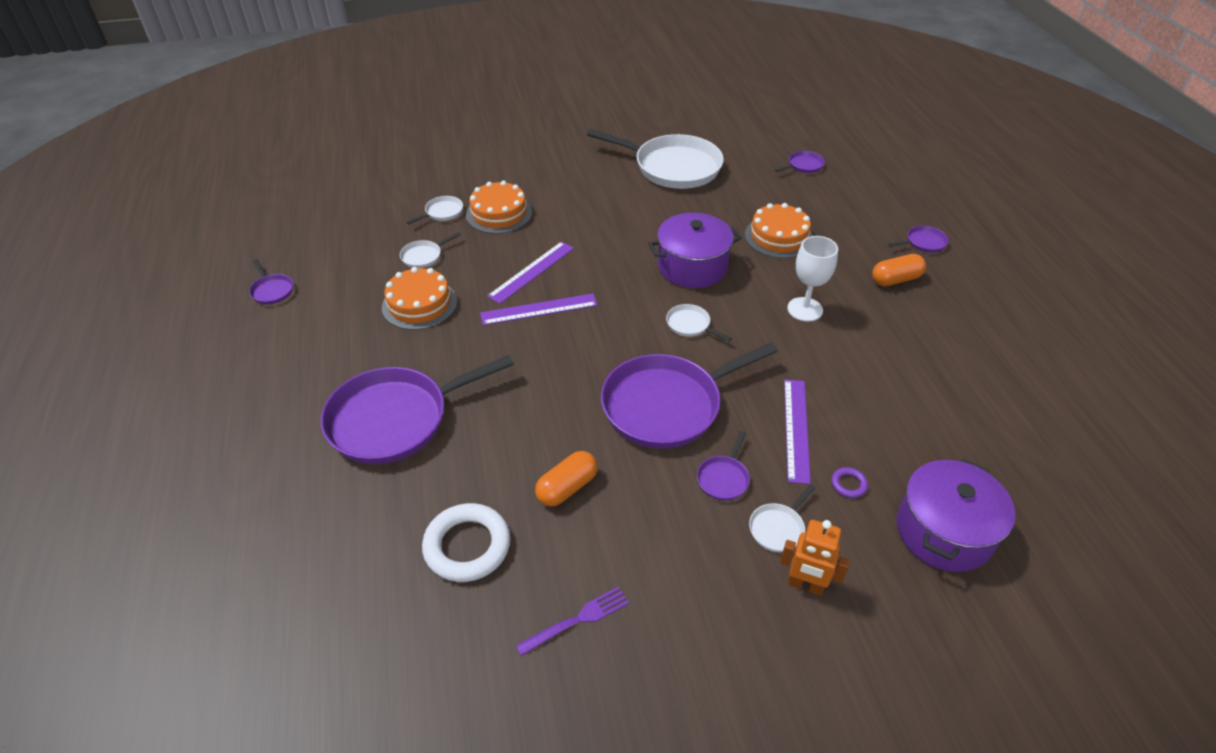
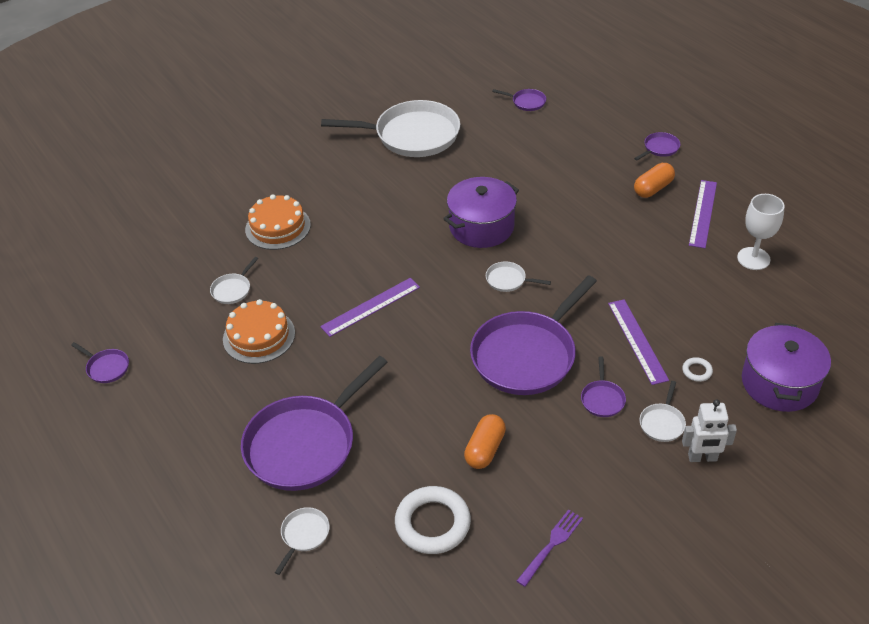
camera: 20 degrees left, 0 degrees up
(442, 212) = (222, 241): white pan -> white pan (304, 535)
(532, 272) = (343, 274): purple ruler -> purple ruler (703, 213)
(778, 237) = (540, 177): orange cake -> none
(803, 165) = (526, 102): purple pan -> purple pan turned 75 degrees clockwise
(805, 309) = (594, 237): white goblet -> white goblet (753, 258)
(805, 585) = (702, 458): orange robot -> white robot
(848, 484) = (697, 371): purple ring -> white ring

